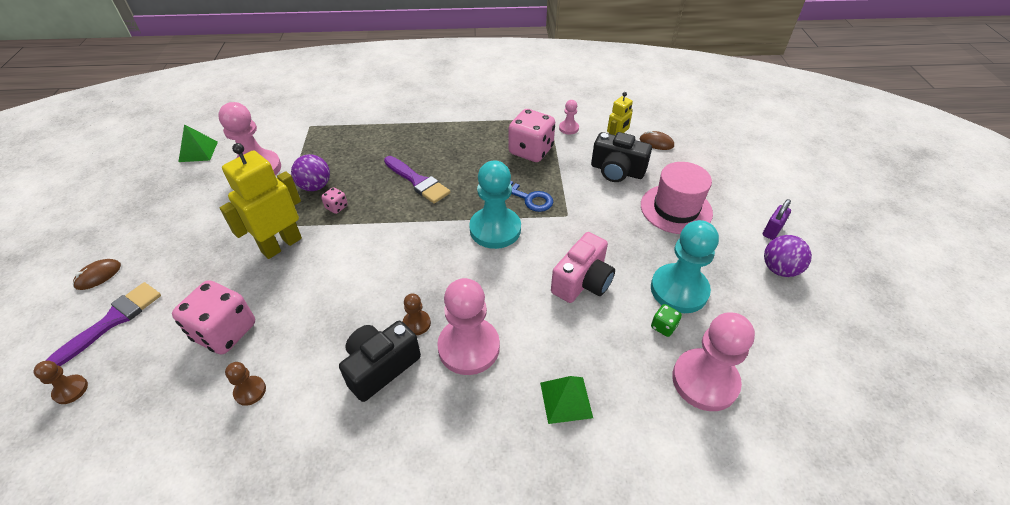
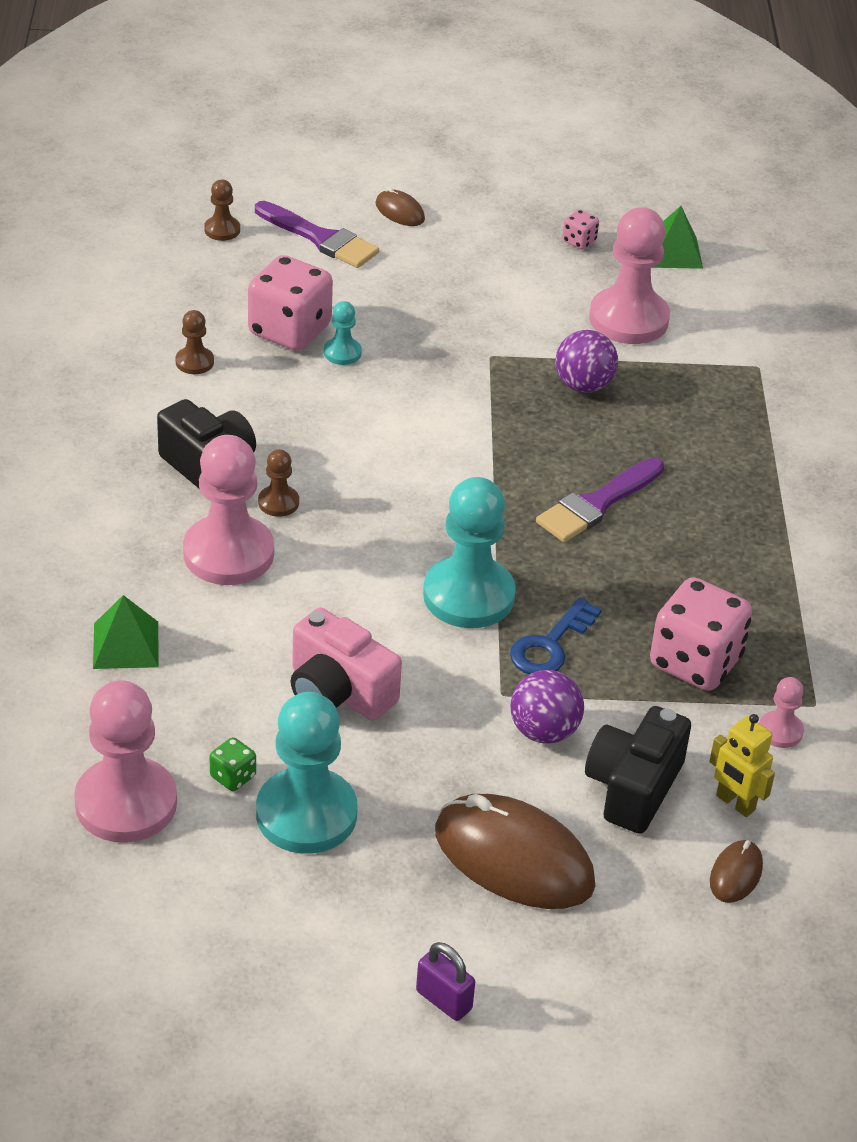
camera: 90 degrees right, 5 degrees down
(259, 299) = (342, 353): none -> turquoise pawn
(281, 245) = (447, 362): yellow robot -> none
(336, 207) = (531, 412): pink dice -> pink dice (579, 241)
(676, 209) = (514, 858): pink hat -> brown mouse
(779, 269) = (339, 976): purple ball -> purple ball (544, 731)

